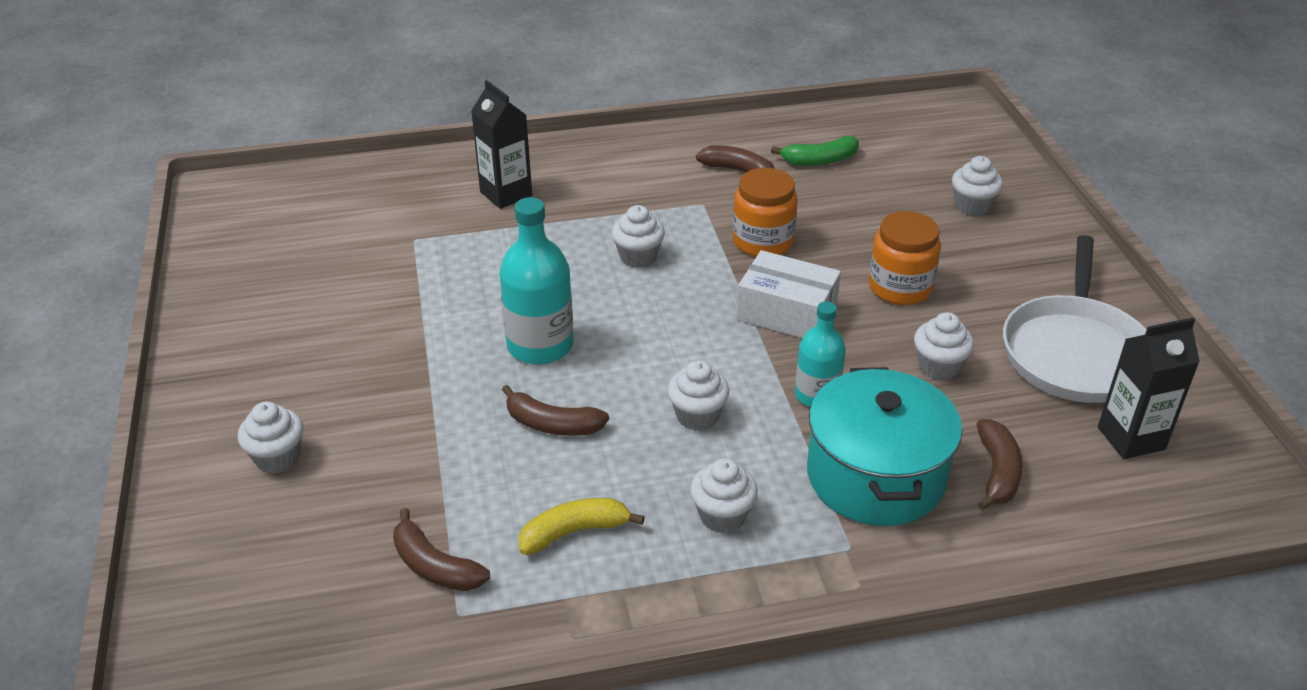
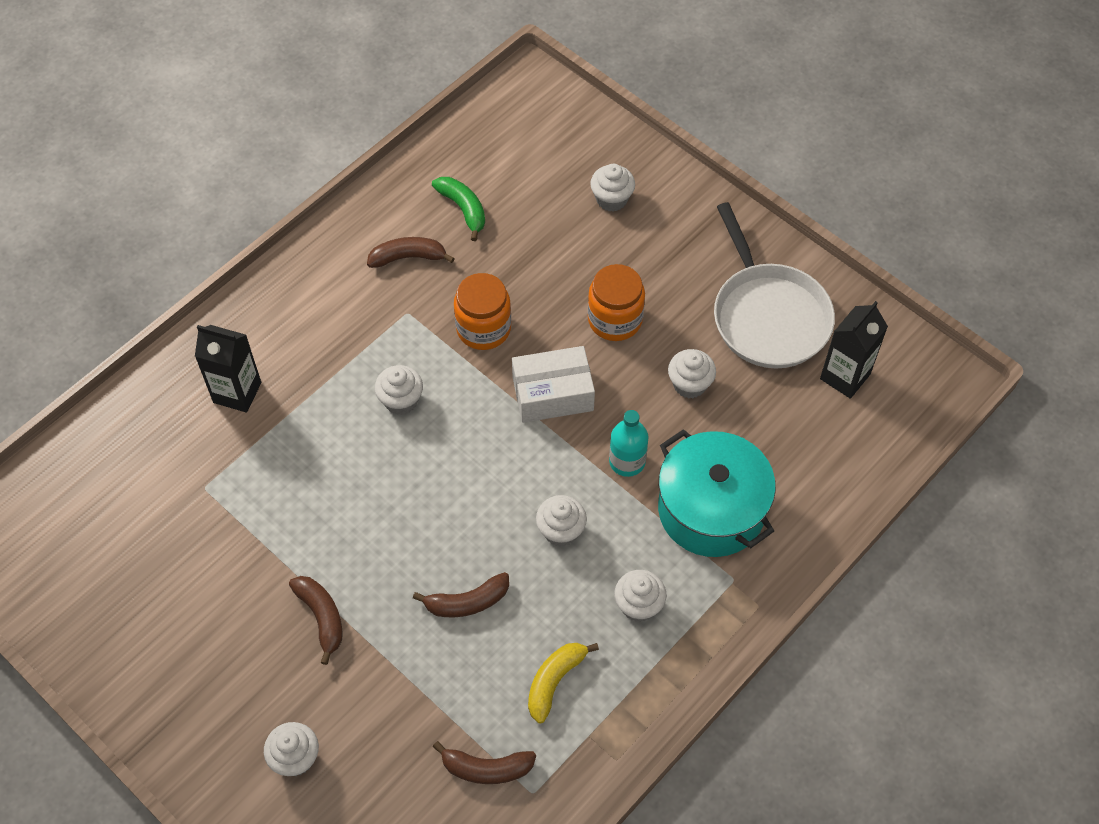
camera: 35 degrees left, 20 degrees up
(540, 345) = (398, 535): turquoise bottle -> none
(820, 160) = (463, 209): green banana -> green banana turned 75 degrees counterclockwise
(997, 472) = (782, 458): brown banana -> brown banana (322, 617)

